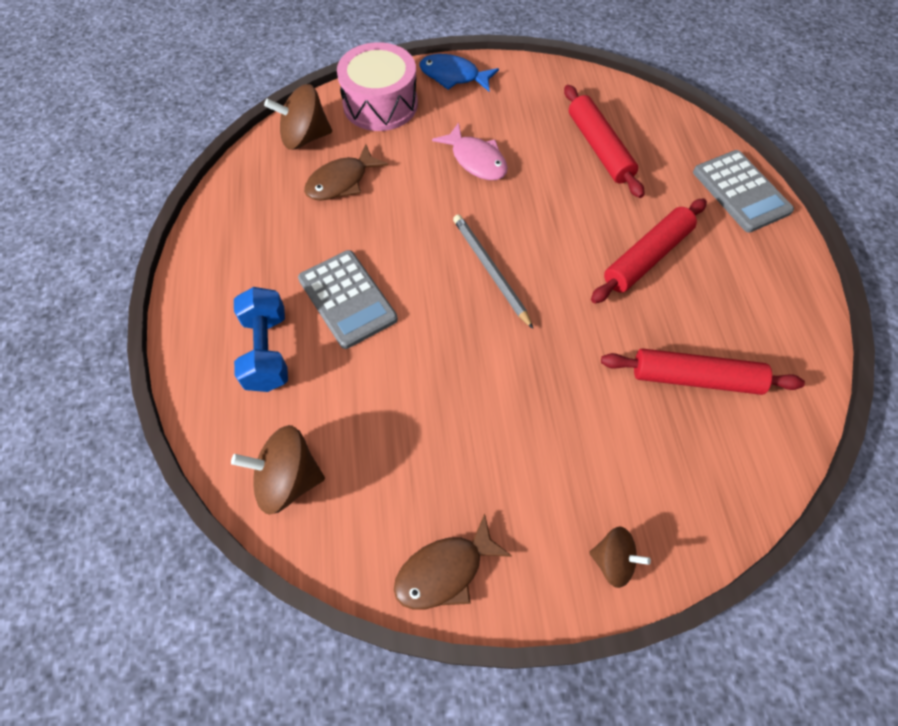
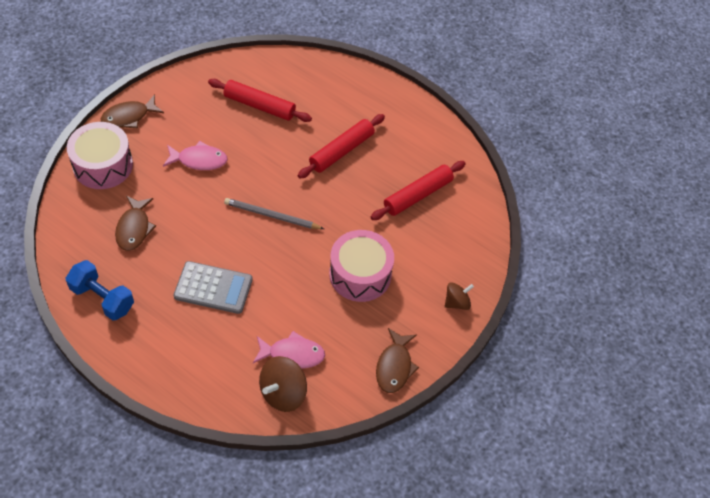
camera: 50 degrees left, 5 degrees down
(267, 351) = (201, 347): blue dumbbell -> blue dumbbell (102, 298)
(304, 137) = (79, 219): brown spinning top -> none
(346, 444) = (292, 354): none -> pink fish
(453, 76) = (129, 117): blue fish -> brown fish
(522, 416) = (360, 274): none -> pink drum
(647, 257) = (341, 151): red rolling pin -> red rolling pin turned 45 degrees clockwise
(741, 192) = (353, 82): grey calculator -> none

